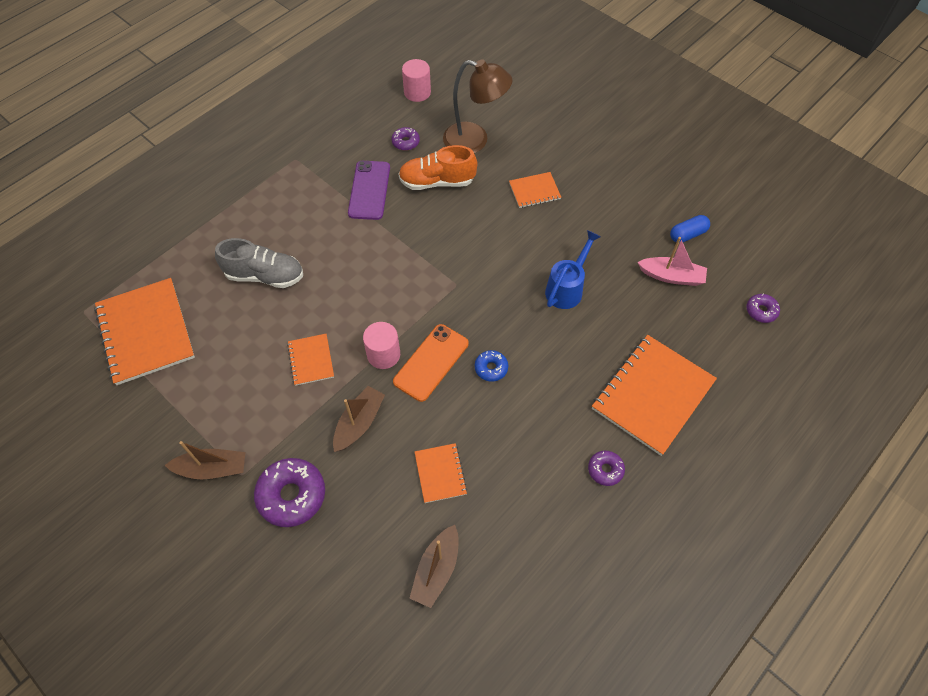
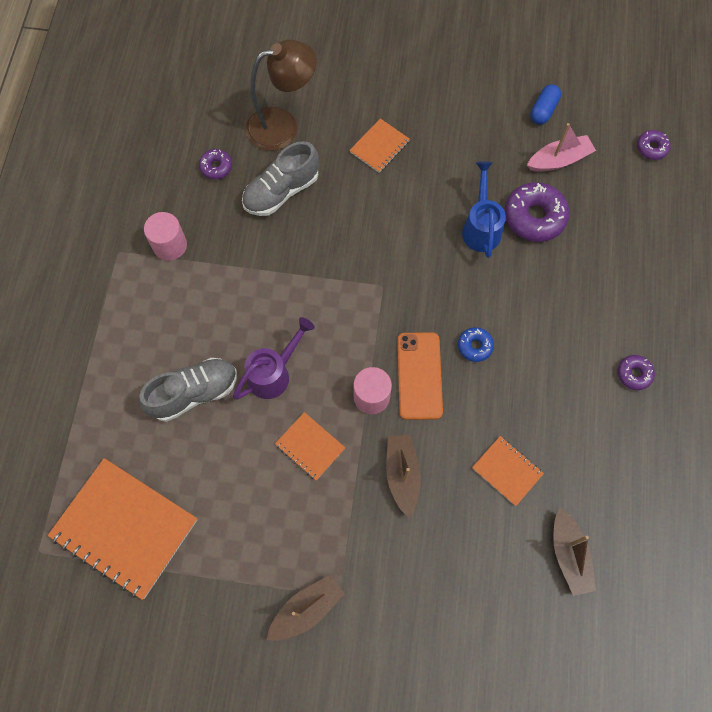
camera: 35 degrees left, 10 degrees up
(292, 495) = (398, 581): purple donut -> purple donut (534, 217)
(329, 296) = (274, 373): none -> purple watering can
(369, 190) = (222, 240): purple phone -> none
(417, 92) = (183, 105): pink cylinder -> pink cylinder (170, 245)
(437, 182) = (281, 191): orange shoe -> grey shoe
(652, 395) = (622, 282): orange notebook -> none

